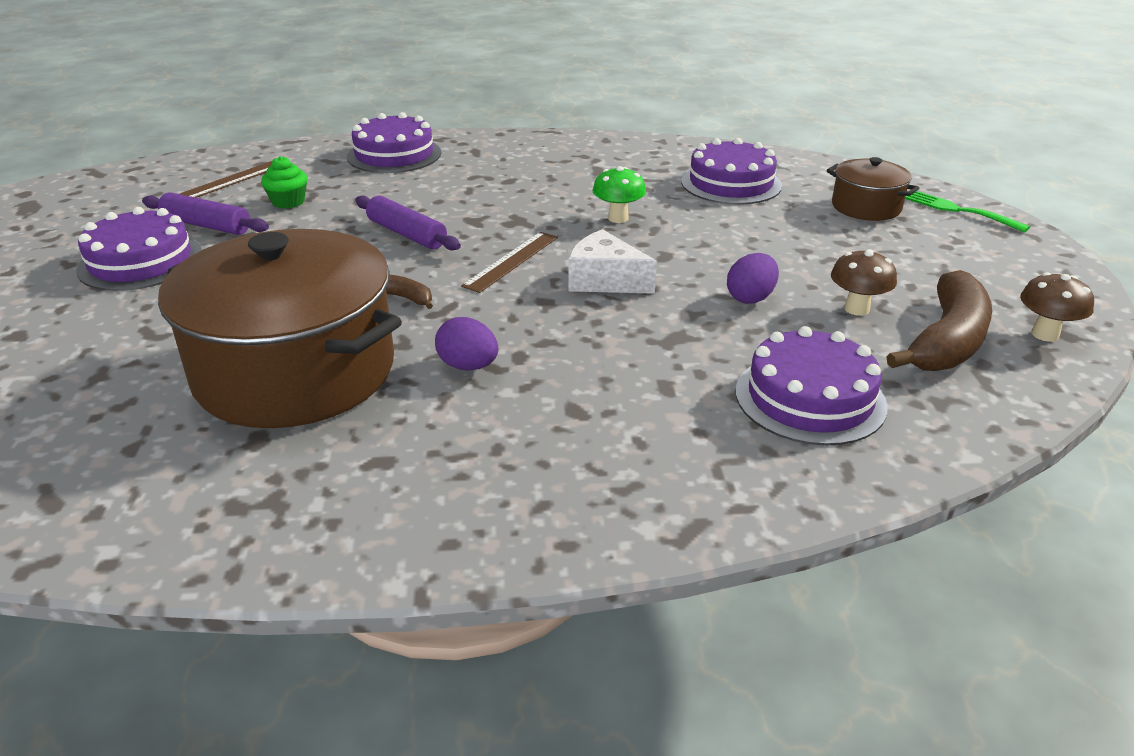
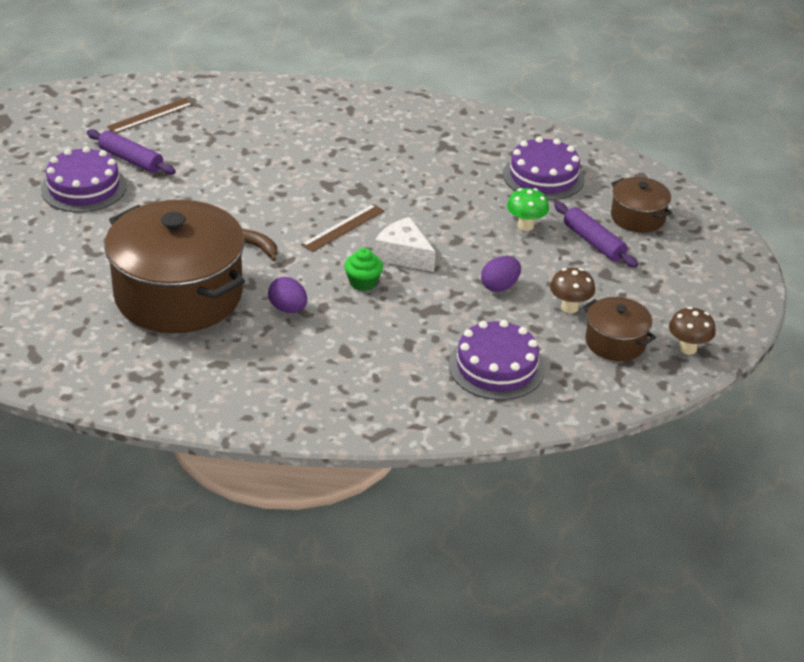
camera: 10 degrees right, 5 degrees up
(288, 202) = (193, 144): green cupcake -> green cupcake (363, 282)
(394, 155) = (283, 104): purple cake -> none
(407, 234) = (274, 190): purple rolling pin -> purple rolling pin (593, 242)
(618, 218) = (437, 199): green mushroom -> green mushroom (525, 226)
(947, 341) = (615, 342): brown banana -> brown pot
(958, 210) = (709, 232): green fork -> none

